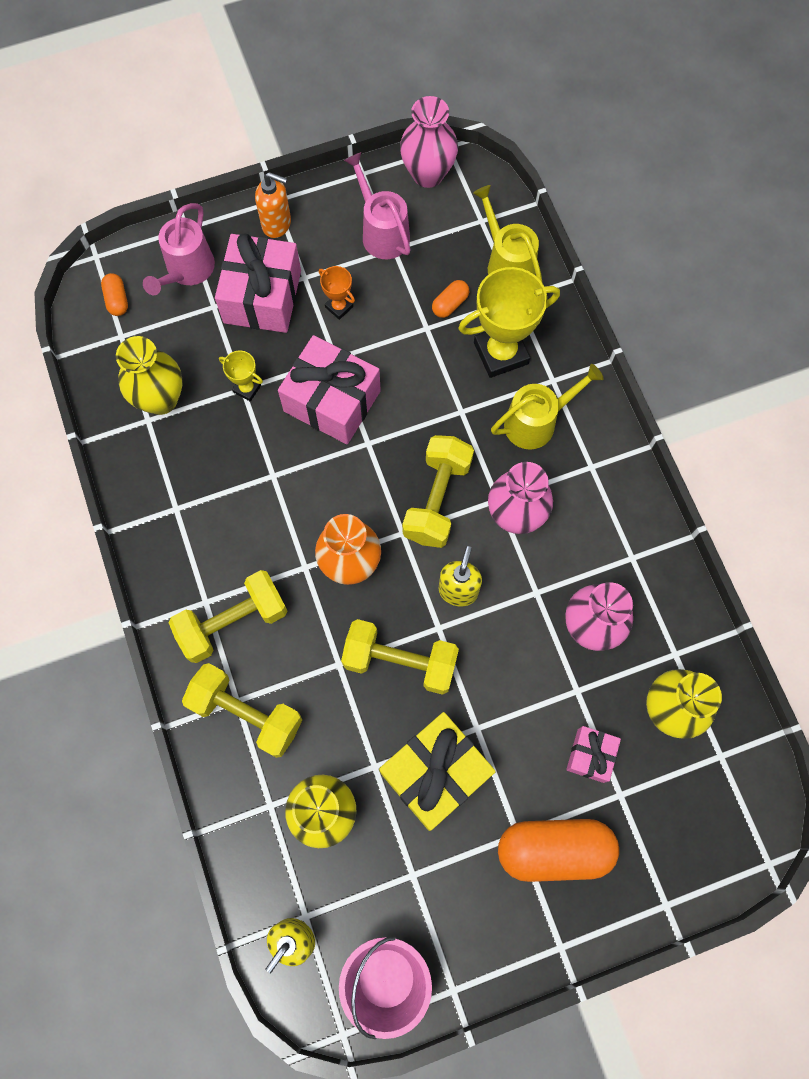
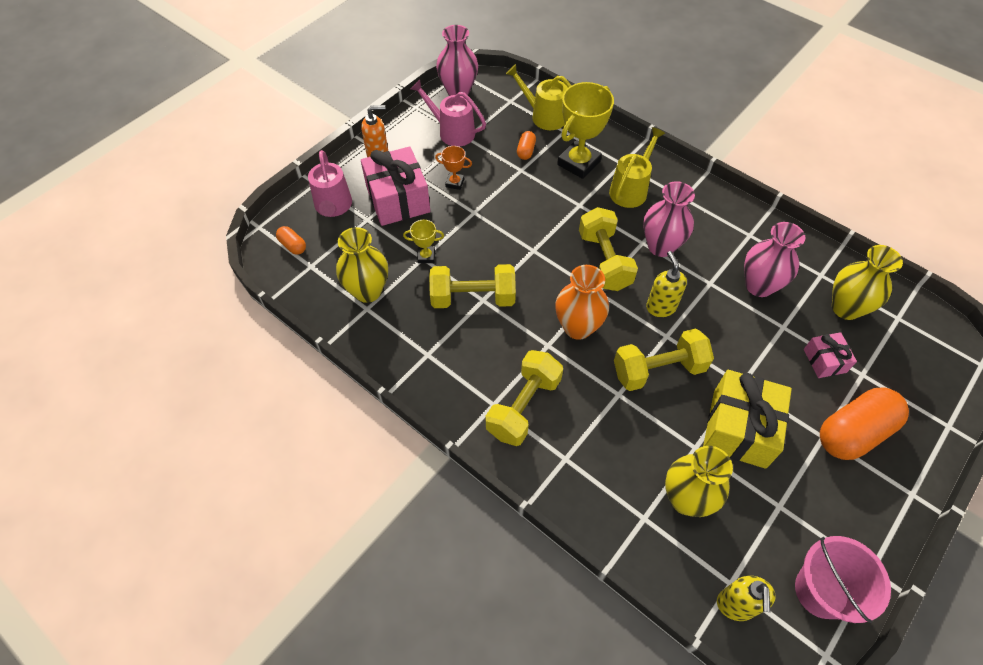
camera: 30 degrees left, 15 degrees down
(246, 713) = (579, 463): yellow dumbbell -> yellow dumbbell (473, 298)
(332, 401) = (490, 237): pink gift -> none

